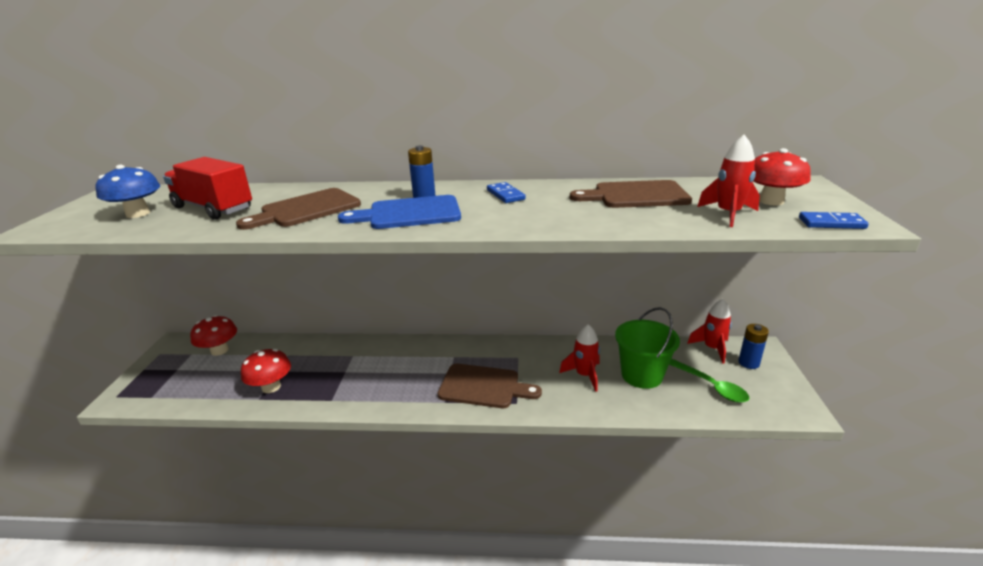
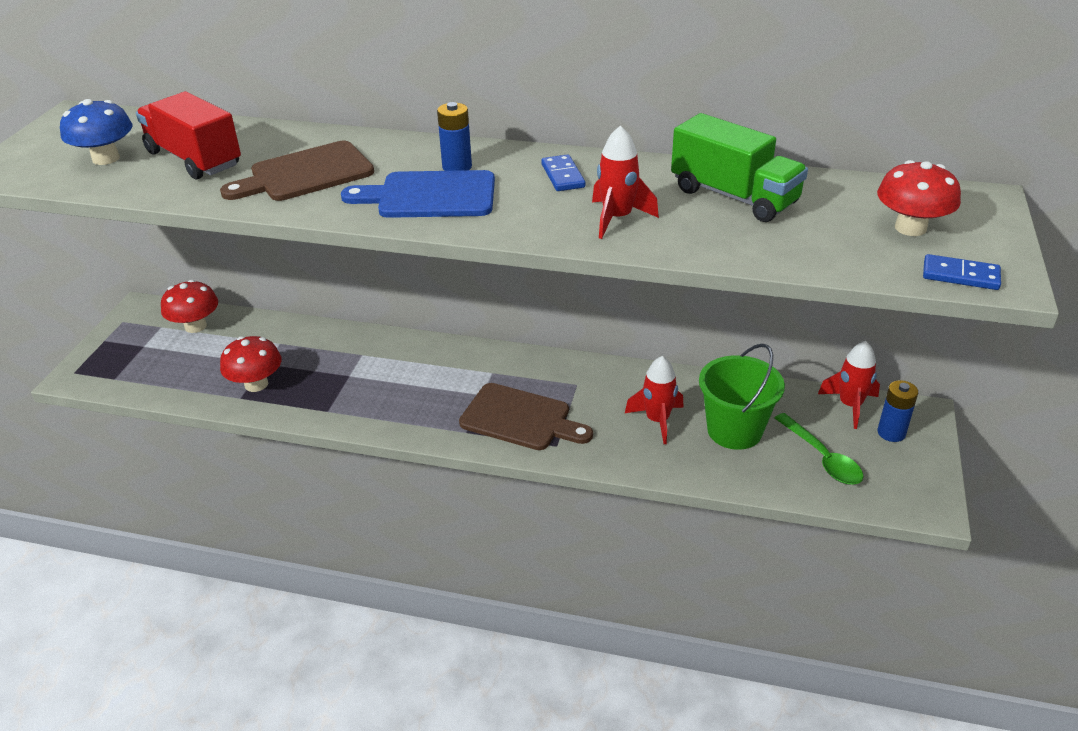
camera: 10 degrees right, 10 degrees up
(635, 195) = (734, 196): brown cutting board -> green truck
(728, 214) = (835, 244): red rocket -> red rocket (617, 218)

